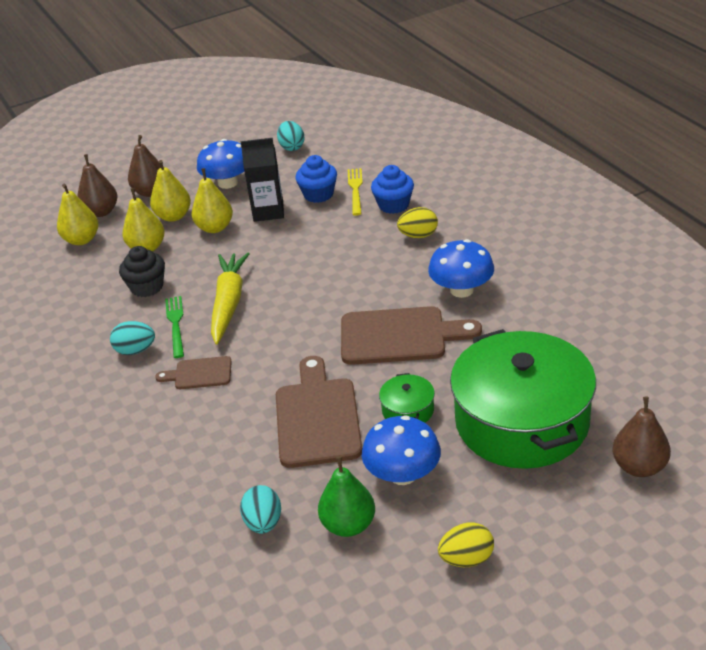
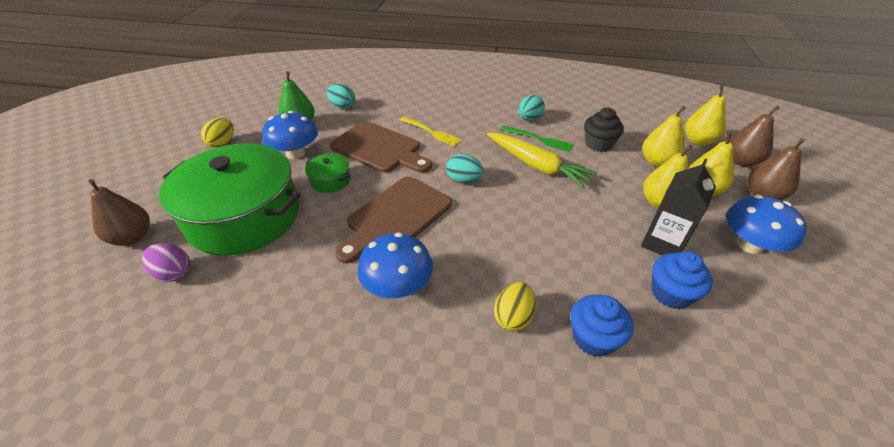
camera: 125 degrees right, 5 degrees up
(199, 373) = (476, 129): brown cutting board -> none
(292, 147) = (822, 336): turquoise egg -> turquoise egg (464, 180)
(355, 189) = (658, 328): yellow fork -> yellow fork (431, 132)
(616, 401) = (174, 273): none -> purple egg

